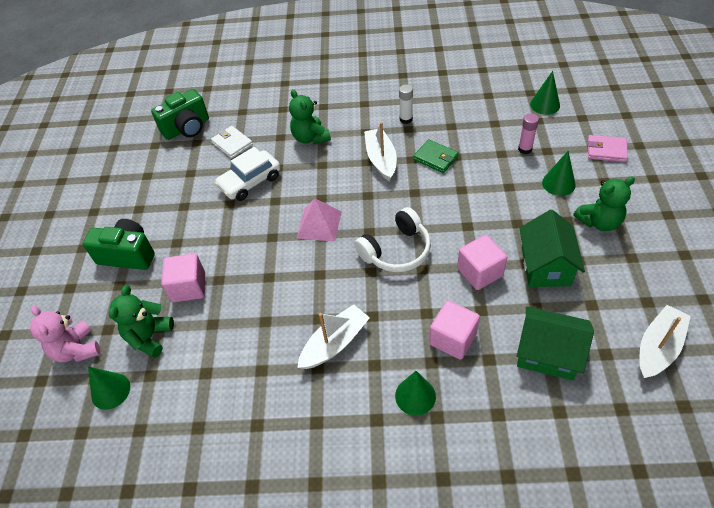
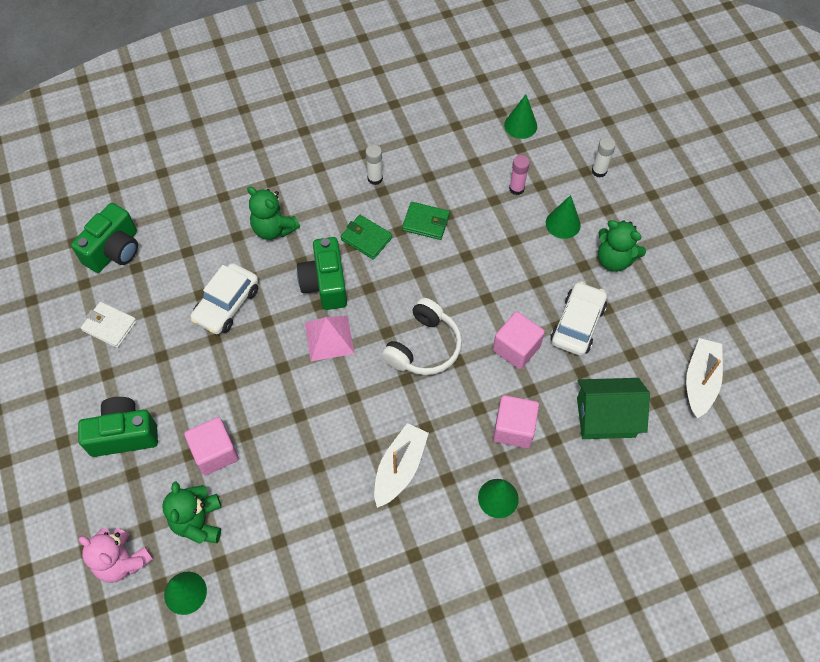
camera: 25 degrees left, 10 degrees up
(232, 144) = (182, 259): white wallet -> white wallet (109, 326)
(333, 184) = (325, 284): none -> green camera
(381, 159) = (366, 238): white boat -> green wallet
(545, 266) = (577, 324): green house -> white car
(599, 222) = (614, 259): green teddy bear -> green teddy bear turned 75 degrees clockwise
(606, 150) = (599, 171): pink wallet -> white glue stick

